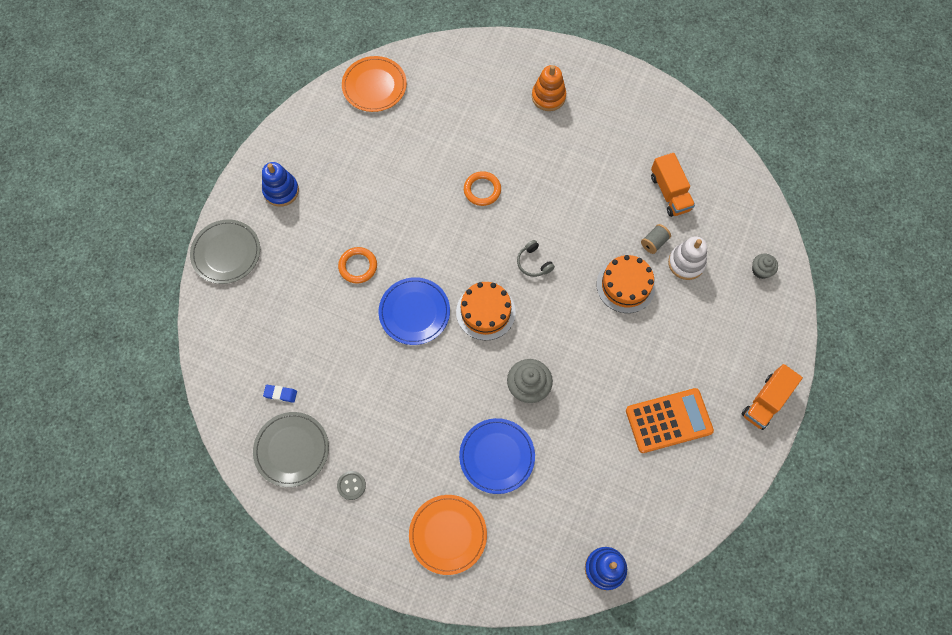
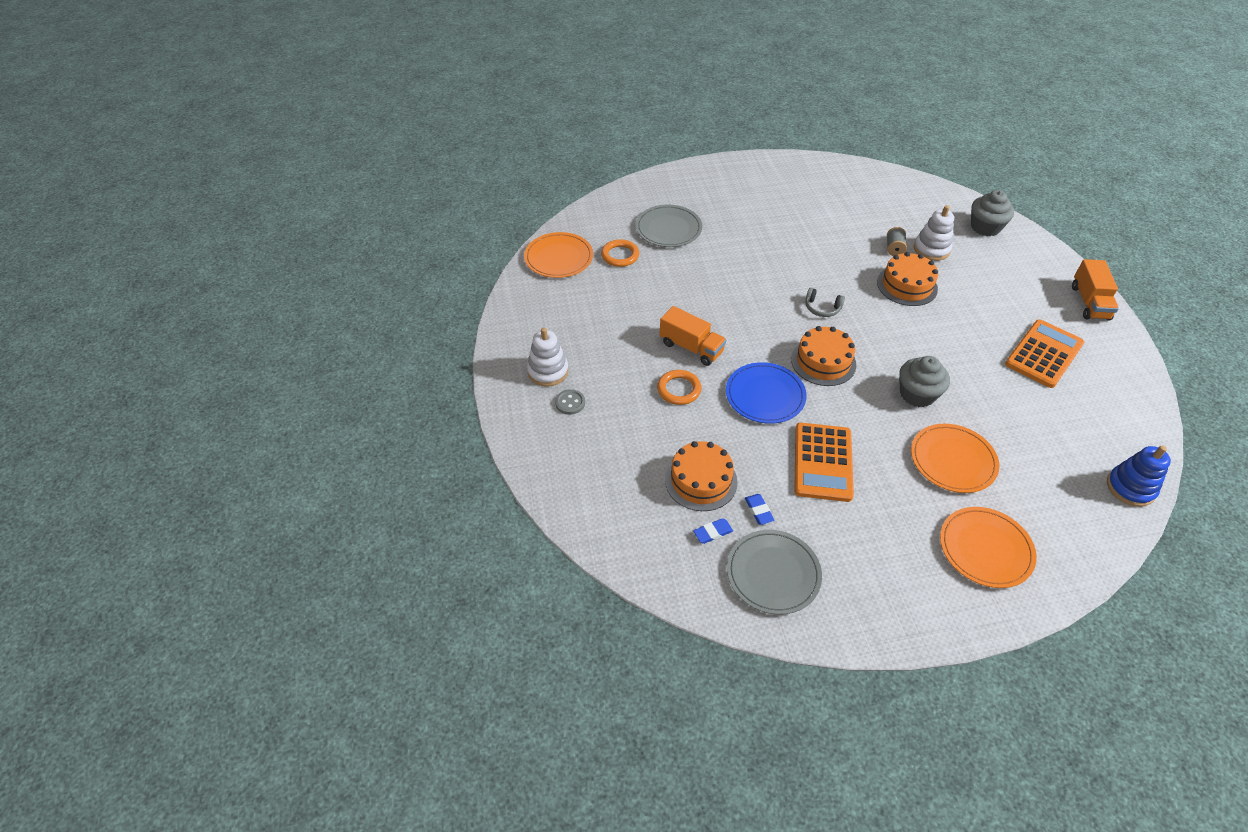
camera: 35 degrees left, 20 degrees down
(226, 253) = (541, 448): grey plate -> grey plate (668, 229)
(281, 191) = (548, 371): blue stacking toy -> white stacking toy
(307, 350) = (701, 480): none -> orange cake
(324, 399) = (758, 510): none -> blue eraser
(351, 485) = (860, 566): grey button -> grey button (570, 403)
(402, 393) = (822, 462): none -> orange calculator
(482, 190) = (726, 282): orange ring -> orange ring (620, 255)
(497, 456) = (953, 460): blue plate -> orange plate
(548, 97) = (711, 200): orange stacking toy -> none
(669, 193) = (868, 214): orange truck -> orange truck (691, 347)
(761, 270) = (985, 227): grey cupcake -> grey cupcake, size x1.69

